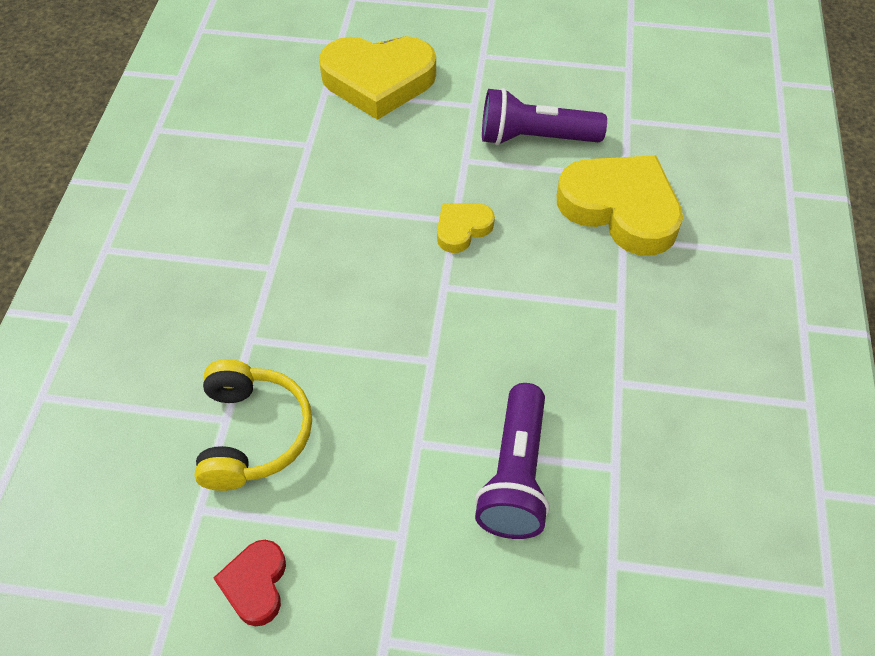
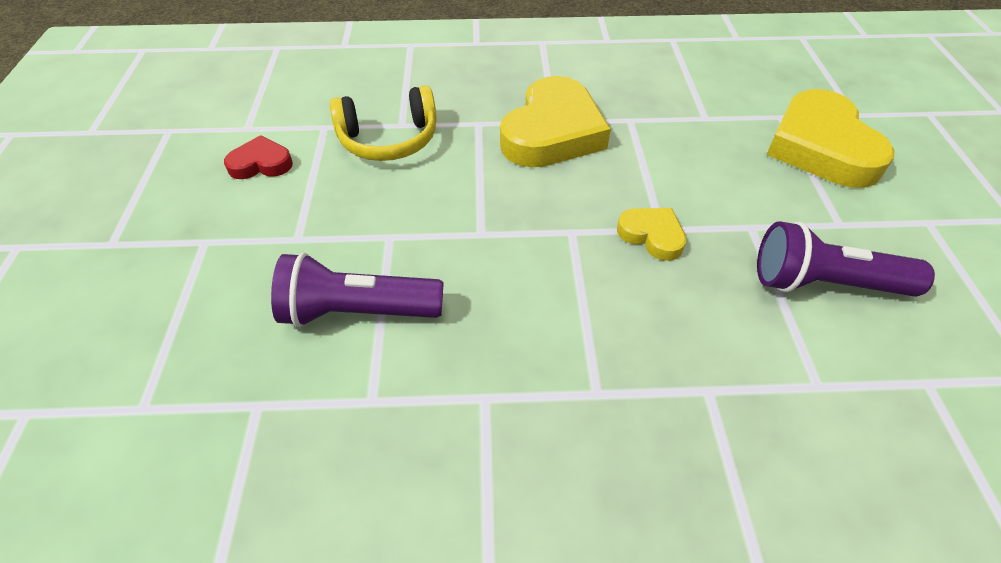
camera: 80 degrees right, 5 degrees down
(535, 138) = (824, 283): purple flashlight -> purple flashlight turned 75 degrees counterclockwise
(621, 209) = (756, 383): yellow heart -> yellow heart (552, 132)

